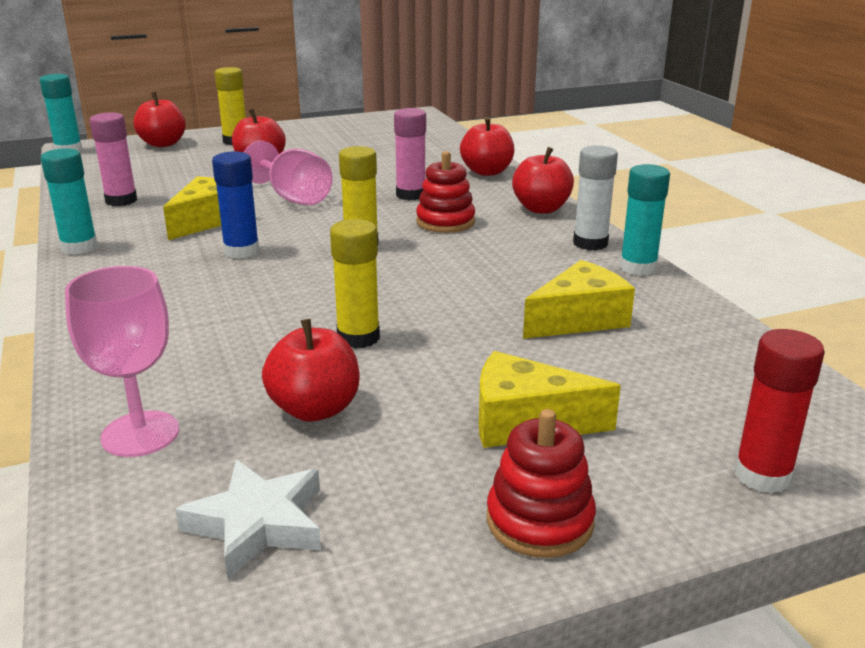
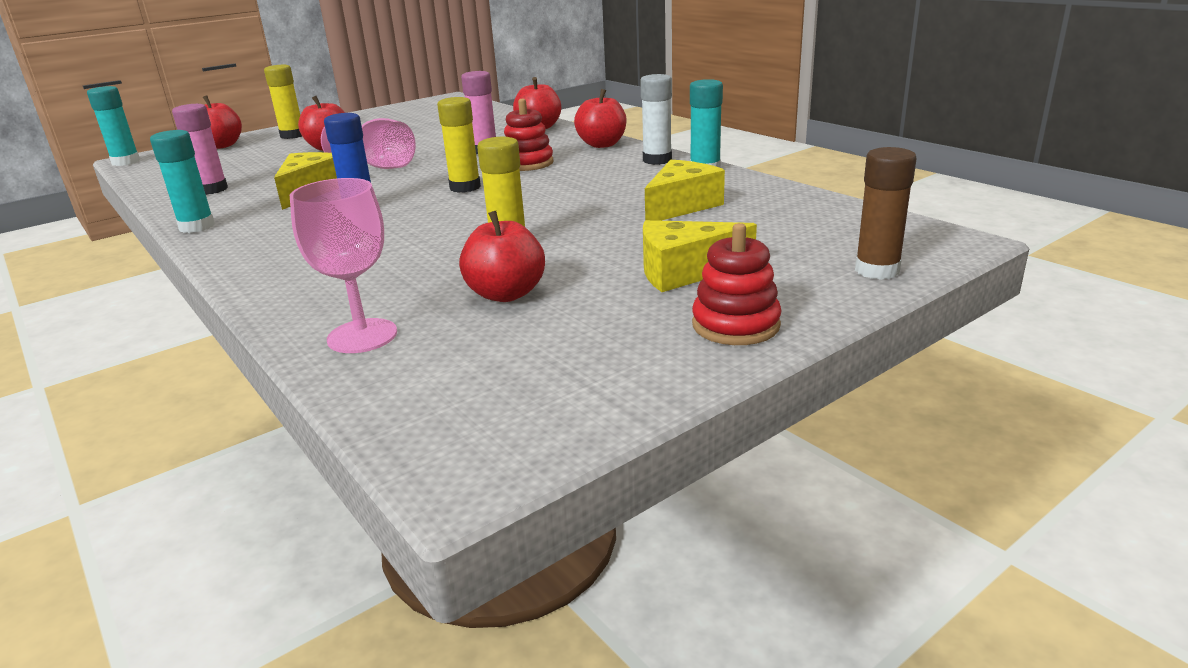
camera: 15 degrees left, 0 degrees up
(258, 524) = (512, 370): white star -> none
(762, 475) = (877, 270): red glue stick -> brown glue stick

